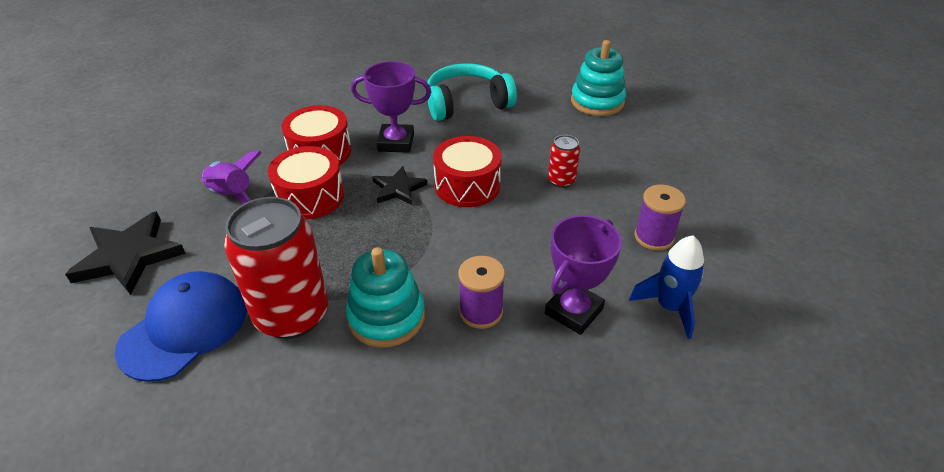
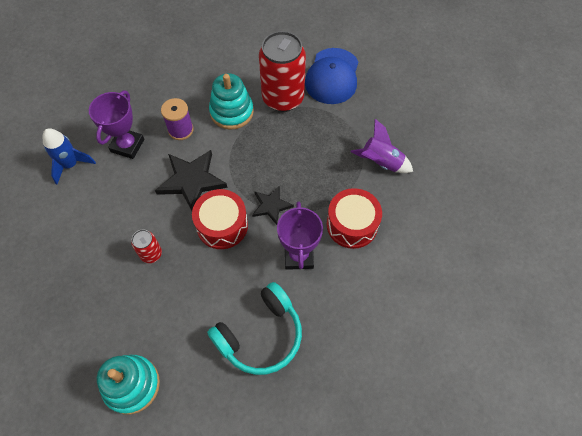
camera: 160 degrees right, 20 degrees up
(129, 256) = (401, 103): black star -> black star (191, 181)
(310, 196) = (328, 179): red drum -> none
(396, 142) = (298, 256): purple trophy -> purple trophy turned 75 degrees counterclockwise
(654, 237) = (78, 217): purple spool -> none

